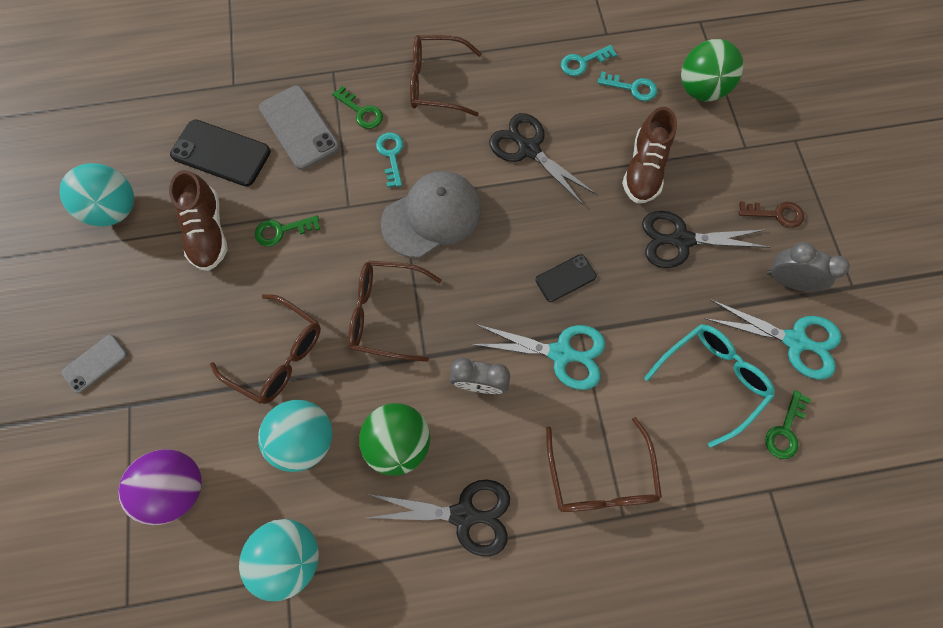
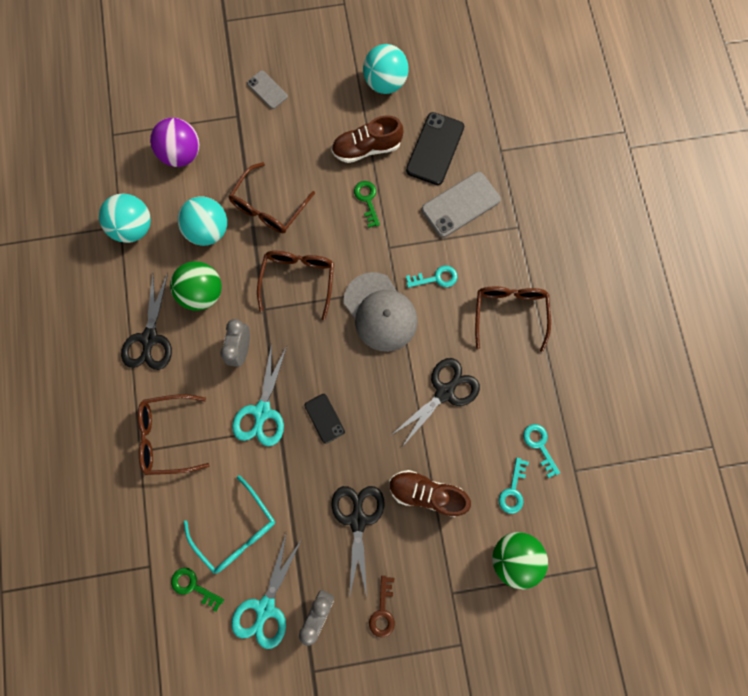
camera: 90 degrees right, 5 degrees up
(361, 112) = (478, 252): green key -> none

